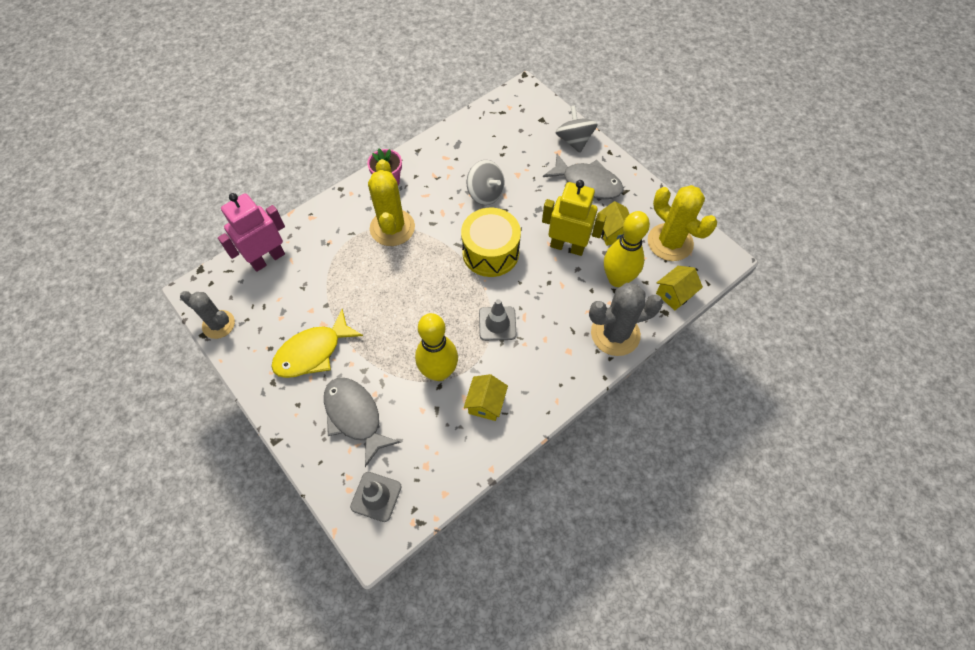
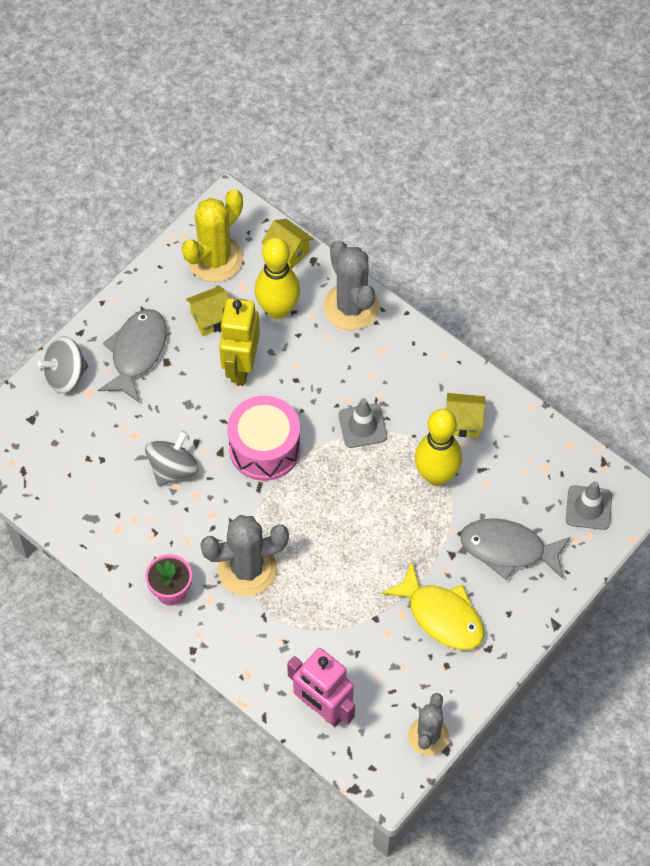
camera: 100 degrees left, 0 degrees up
(355, 416) = (508, 549): grey fish -> grey fish turned 60 degrees clockwise
(392, 228) = (247, 569): yellow cactus -> grey cactus
(490, 252) = (264, 448): yellow drum -> pink drum

